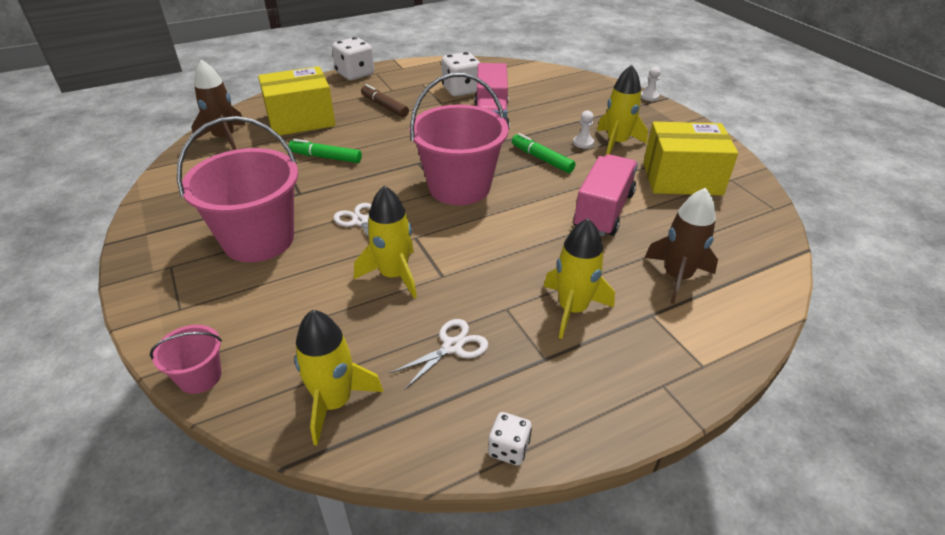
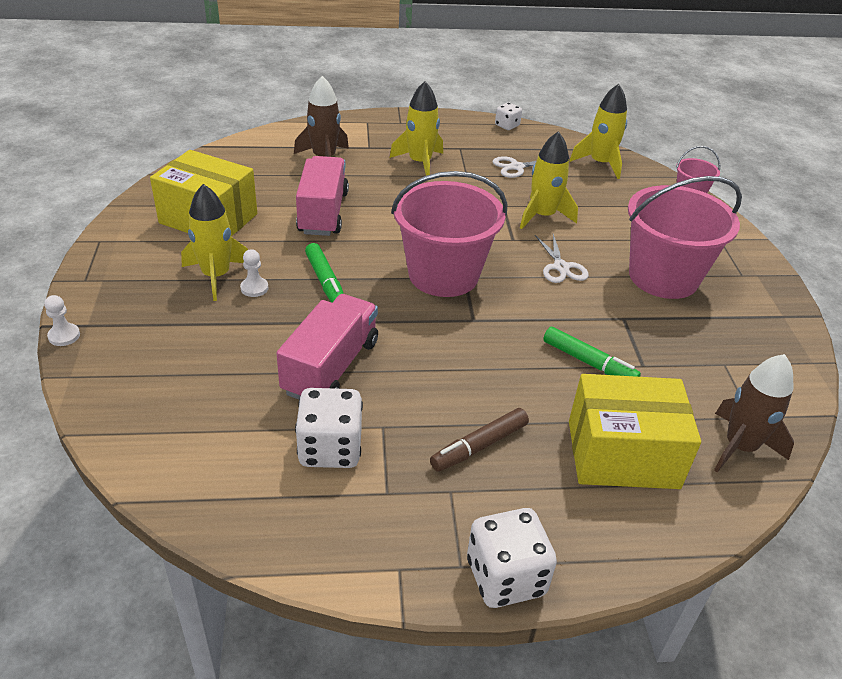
camera: 160 degrees left, 0 degrees up
(384, 106) = (479, 446): brown marker -> brown marker turned 75 degrees clockwise
(603, 211) = (323, 213): pink truck -> pink truck turned 135 degrees clockwise

